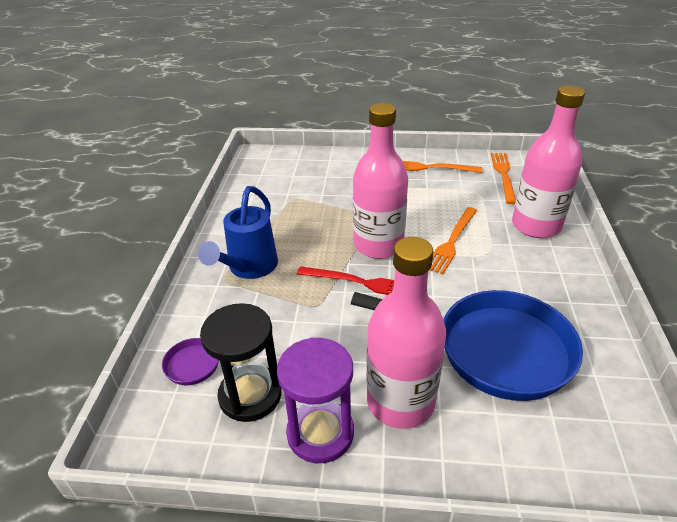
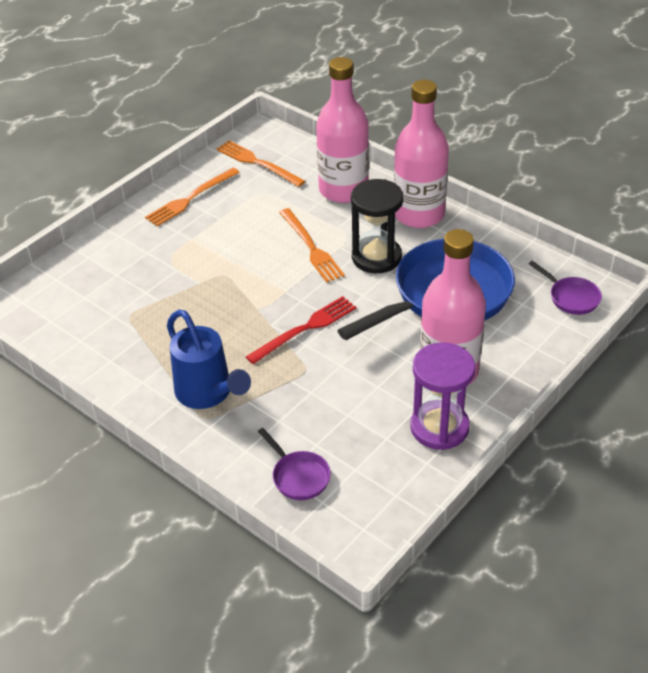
camera: 55 degrees left, 5 degrees up
(250, 395) = (369, 453): black hourglass -> black hourglass (376, 257)
(378, 245) = (268, 293): pink bottle -> pink bottle (419, 214)
(614, 459) = (571, 297): none -> purple pan

